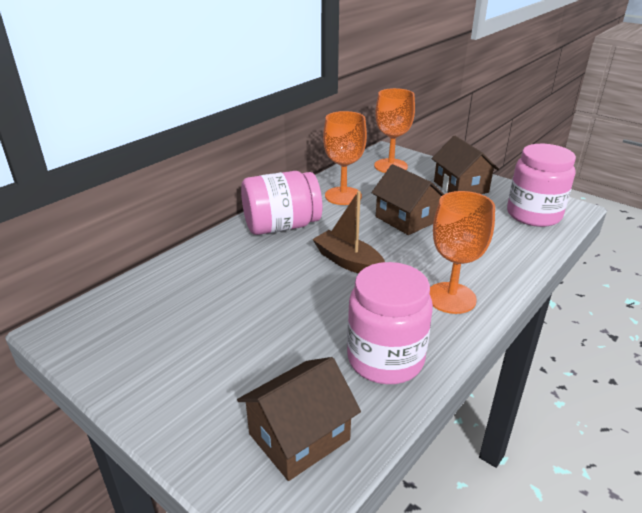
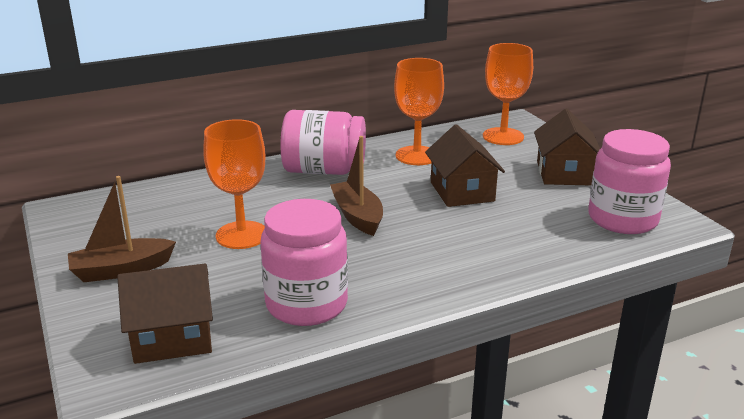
camera: 25 degrees right, 5 degrees down
(182, 379) = (121, 270): none -> brown boat
(451, 298) = (429, 273): orange goblet -> orange goblet (242, 235)

